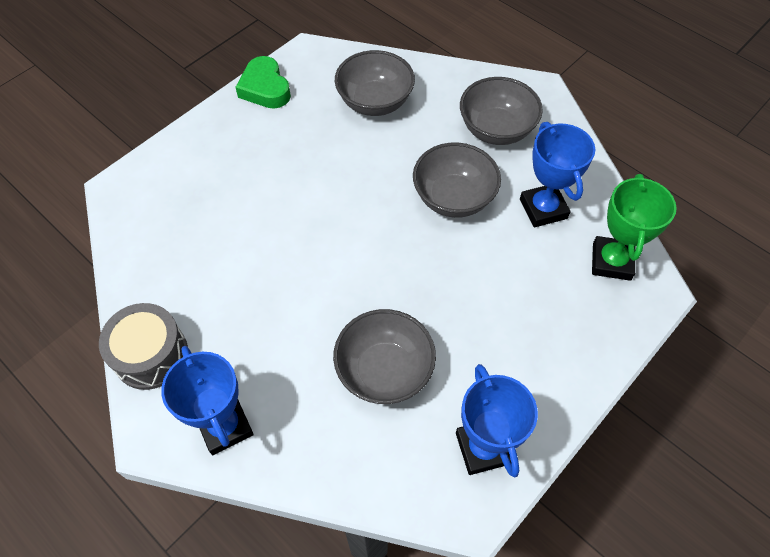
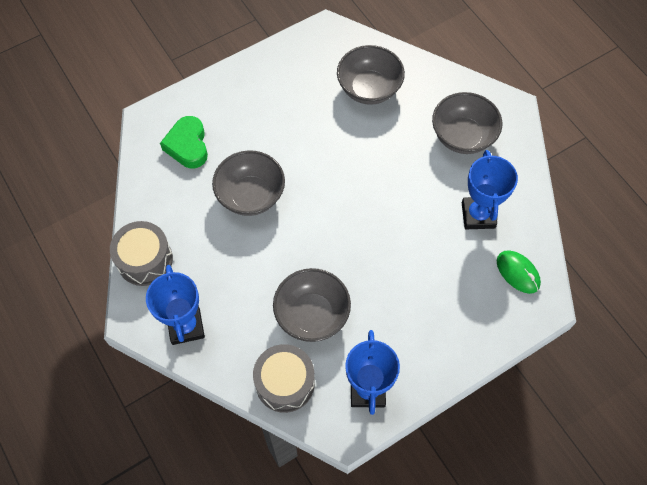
camera: 15 degrees right, 5 degrees up
(265, 88) = (282, 56): green heart -> green heart (187, 145)
(375, 466) = (285, 383): none -> grey drum
(453, 198) = (408, 189): grey bowl -> grey bowl (251, 195)
(611, 261) = (518, 272): green trophy -> green mouse

